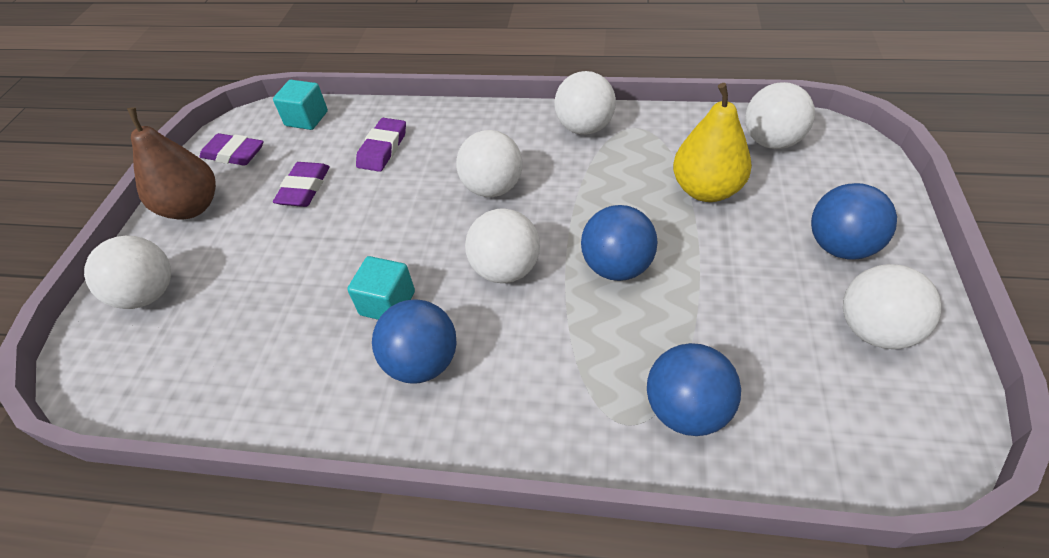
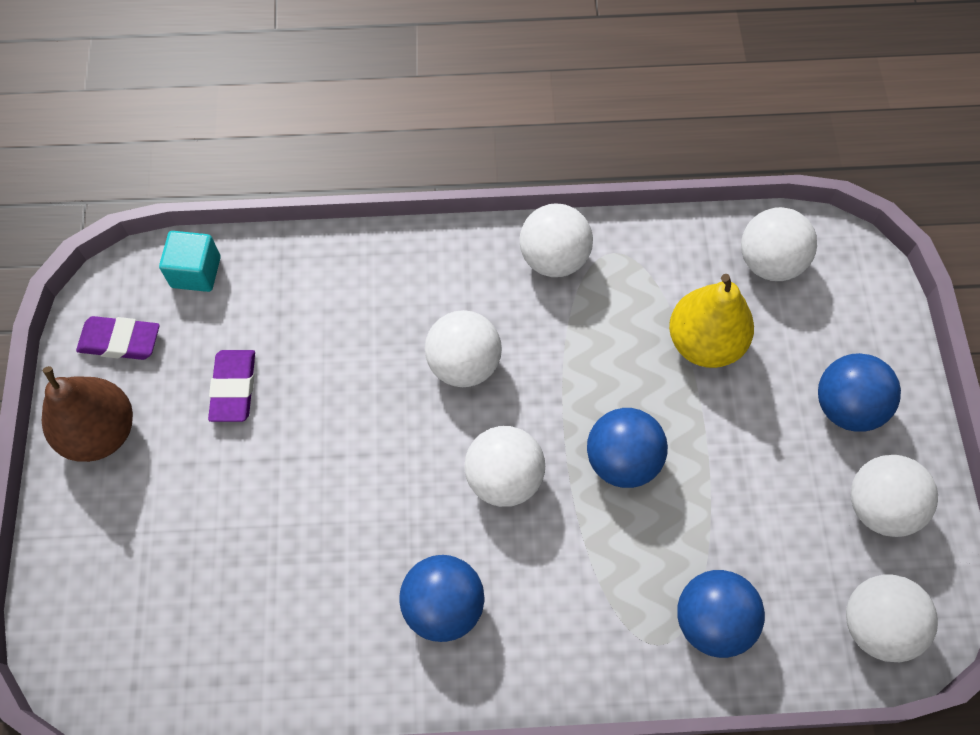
camera: 15 degrees left, 15 degrees up
(148, 294) = (102, 563): white ball -> white ball (876, 625)
(383, 149) = (313, 314): purple eraser -> none
(387, 303) = (385, 539): turquoise cube -> none

